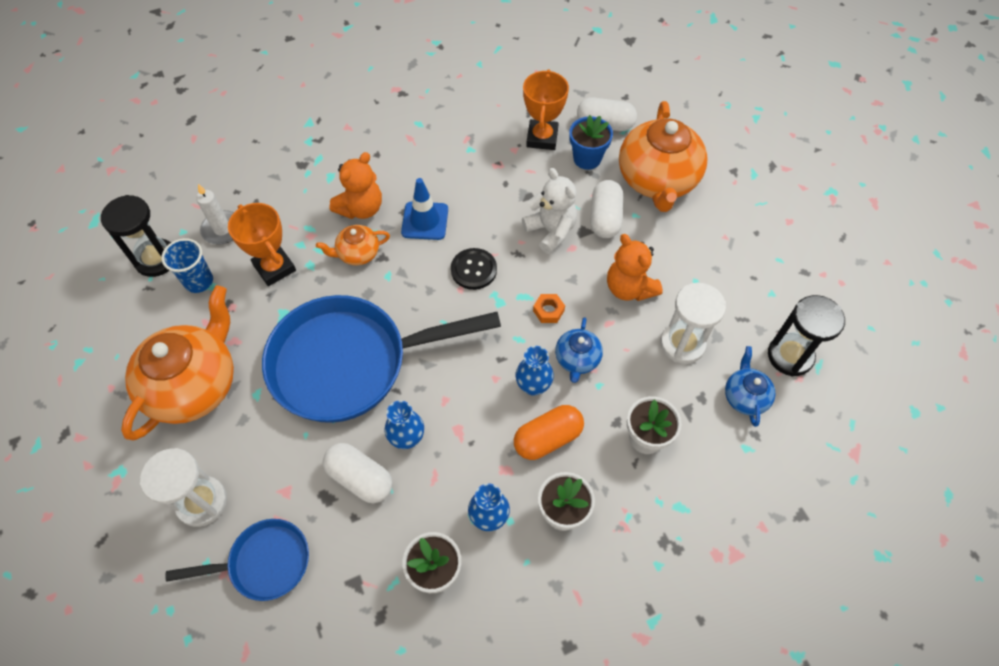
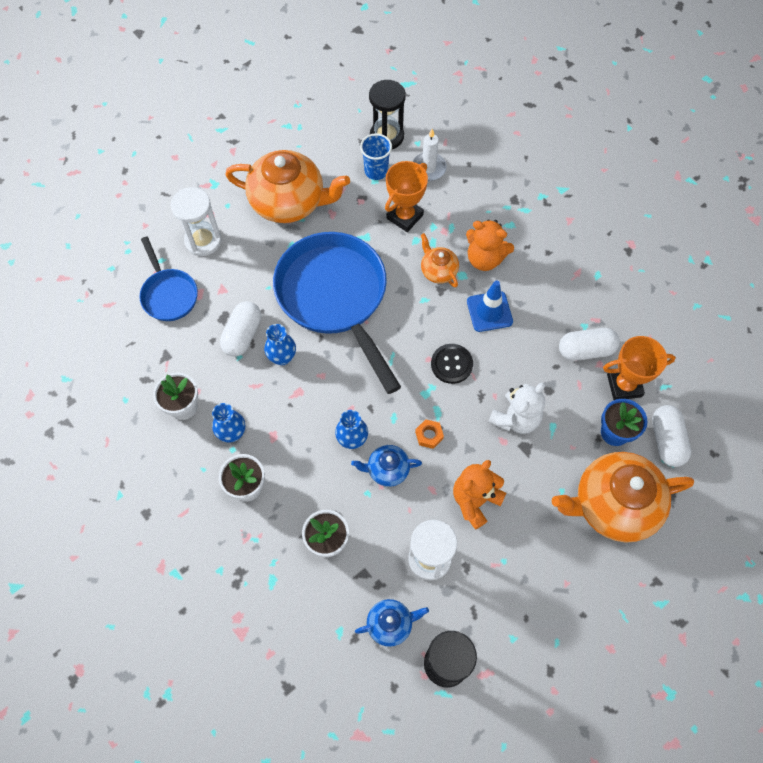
camera: 75 degrees right, 5 degrees up
(547, 438) = (307, 462): orange capsule -> none
(605, 218) = (547, 463): white capsule -> white capsule (586, 350)

